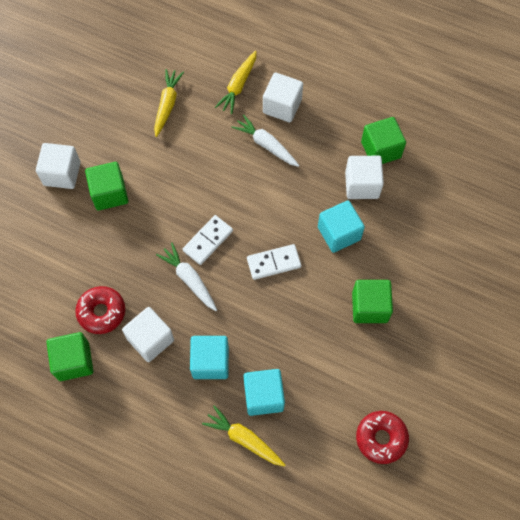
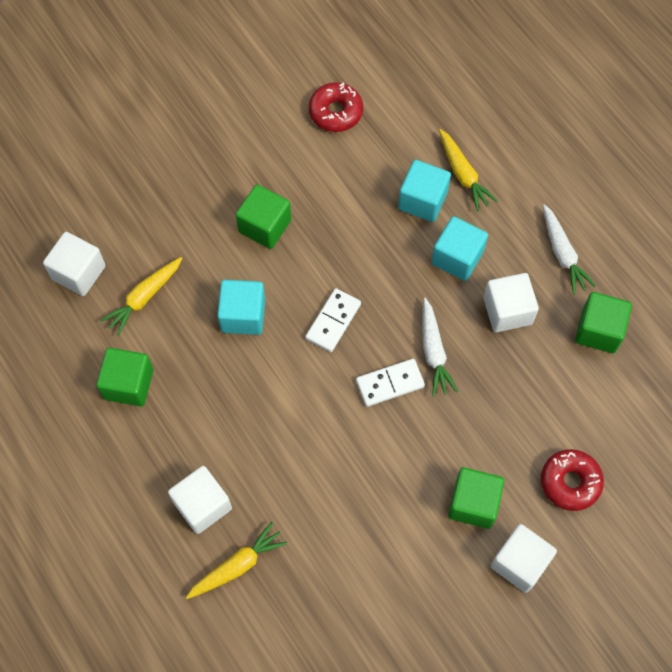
camera: 150 degrees left, 0 degrees up
(101, 312) = (546, 366): red donut -> red donut (570, 482)
(167, 105) = (342, 588): yellow carrot -> yellow carrot (144, 298)
(266, 145) = (254, 463): white carrot -> white carrot (562, 253)
(274, 263) = (333, 321): white domino -> white domino turned 75 degrees counterclockwise
(362, 185) = (180, 355): white cube -> white cube (79, 272)

